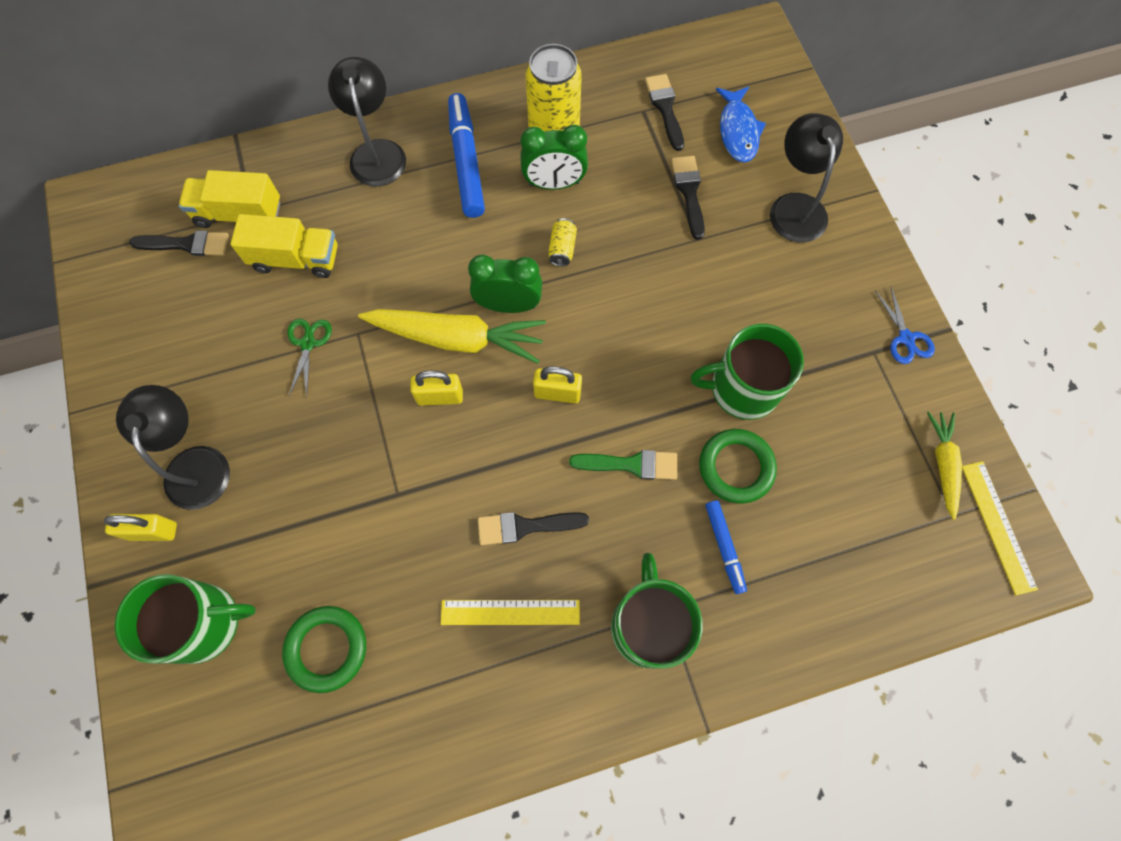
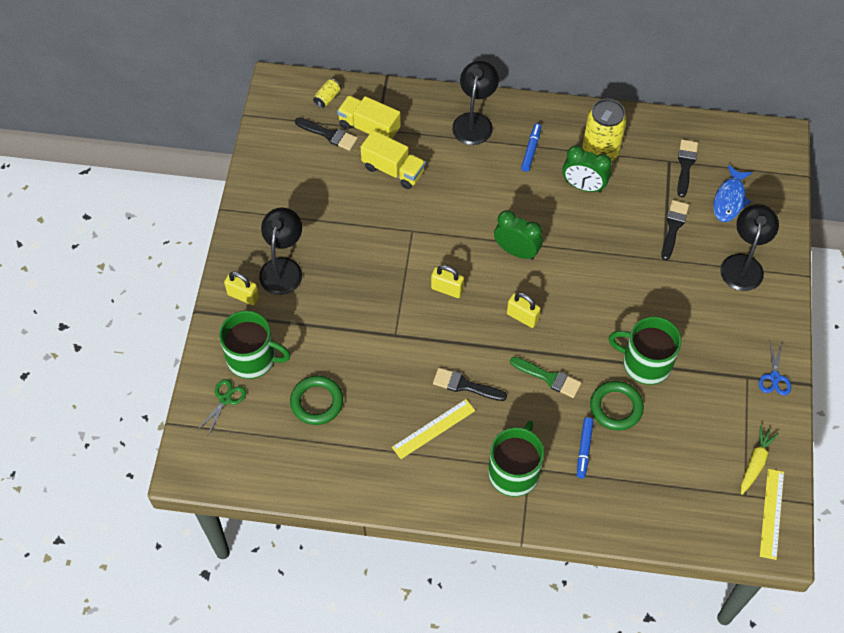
camera: 25 degrees right, 10 degrees down
(308, 343) = (379, 224): green scissors -> green scissors (225, 399)
(458, 338) = (474, 259): yellow carrot -> none
(466, 162) = (531, 150): blue marker -> blue marker, size x0.57
(510, 612) = (433, 428): yellow ruler -> yellow ruler turned 60 degrees counterclockwise
(562, 248) = (568, 230): yellow can -> yellow can (327, 98)

